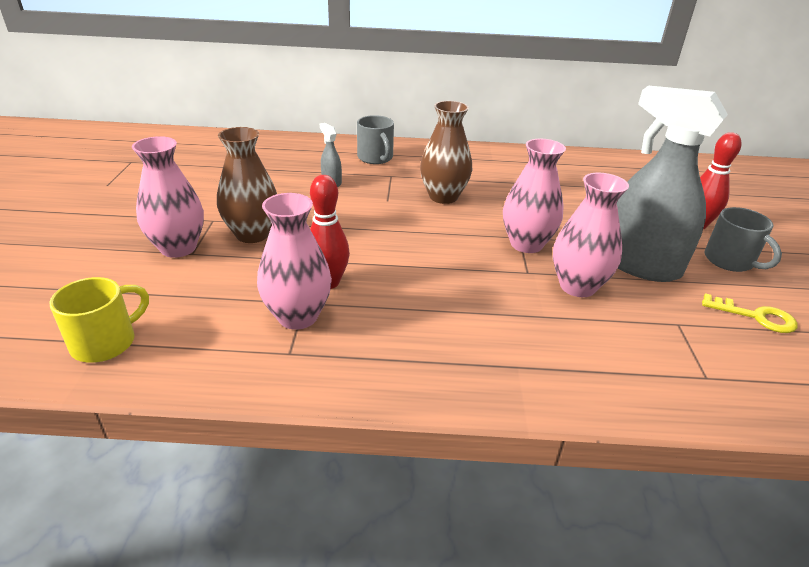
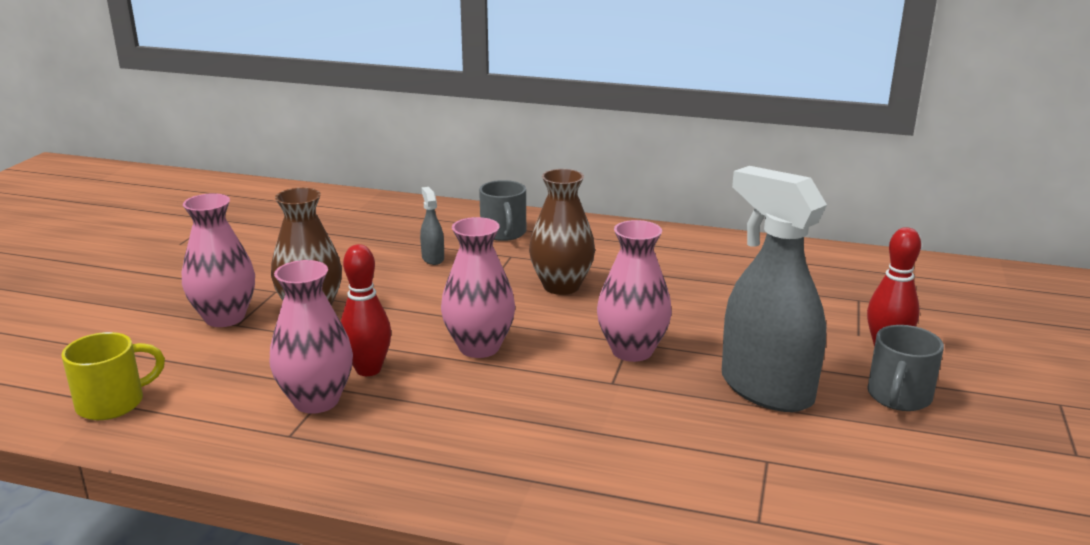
camera: 15 degrees right, 10 degrees down
(577, 286) = (665, 405): pink vase -> pink vase (479, 347)
(730, 261) = (898, 397): grey mug -> grey mug turned 45 degrees clockwise
(755, 316) = (880, 465): yellow key -> none

